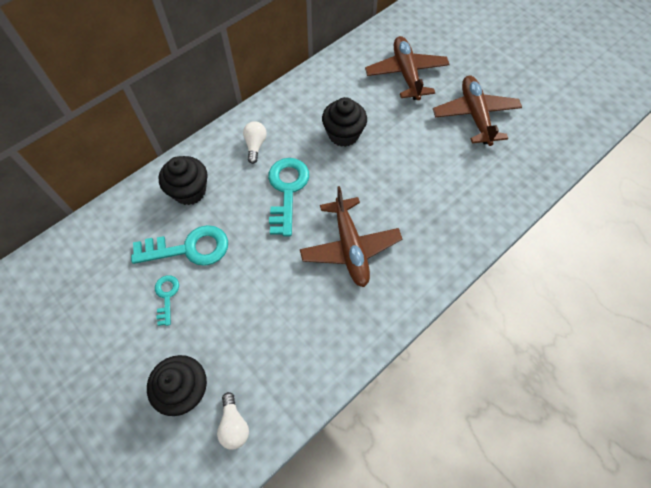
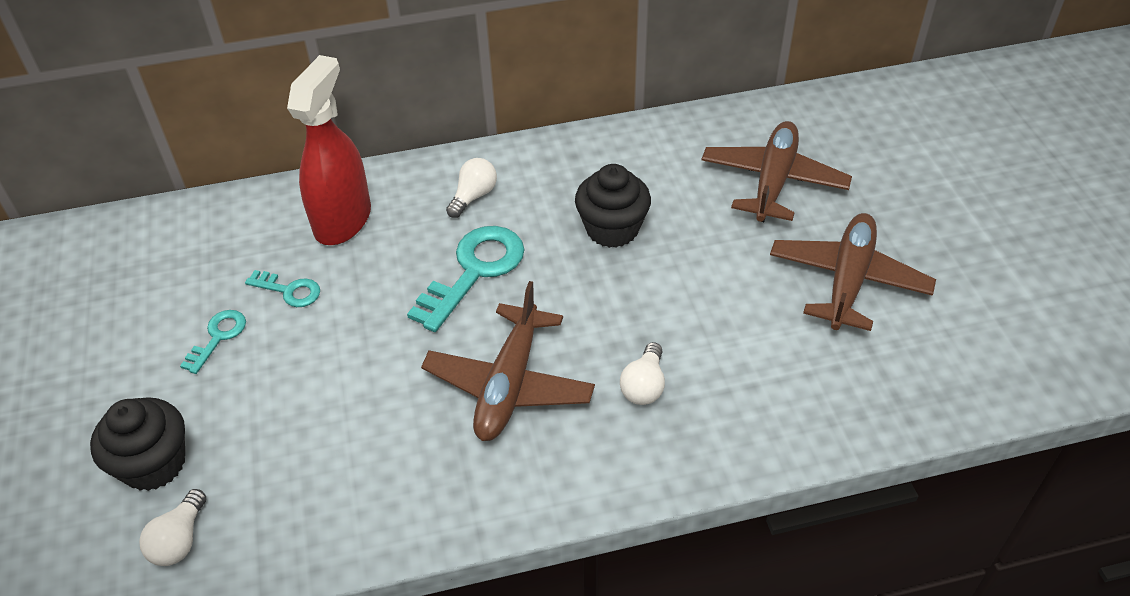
camera: 30 degrees right, 15 degrees down
(188, 248) = (289, 290): turquoise key -> turquoise key, size x0.53
(189, 191) = (343, 220): black cupcake -> red spray bottle
(417, 216) = (644, 386): none -> white light bulb

